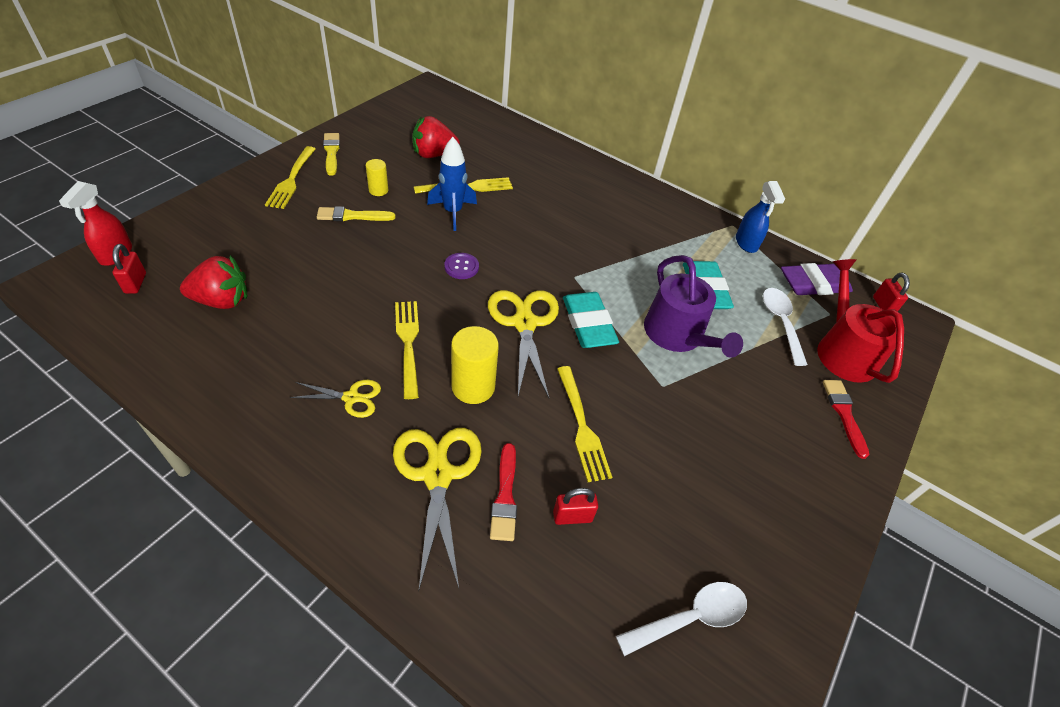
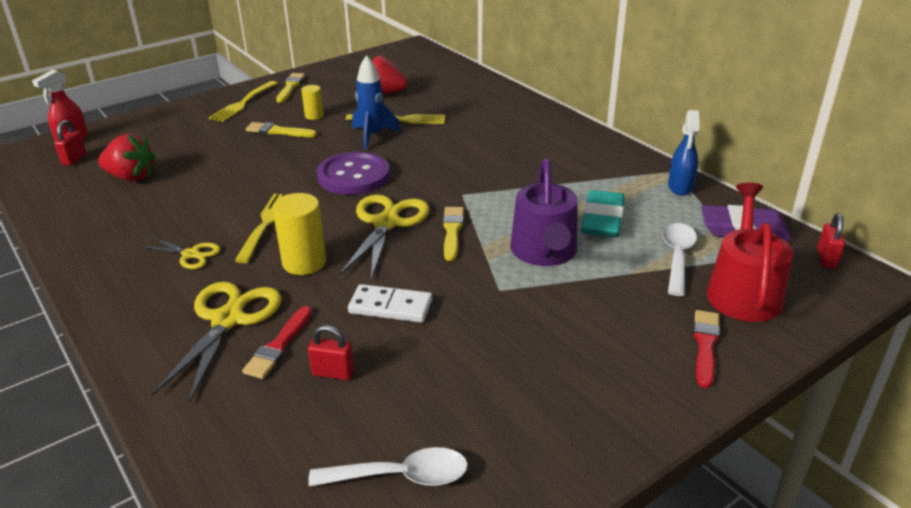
camera: 25 degrees right, 15 degrees down
(461, 267) = (353, 176): purple button -> purple button, size x2.08
(581, 425) = (390, 307): yellow fork -> white domino
(588, 324) = (452, 231): turquoise eraser -> yellow brush

